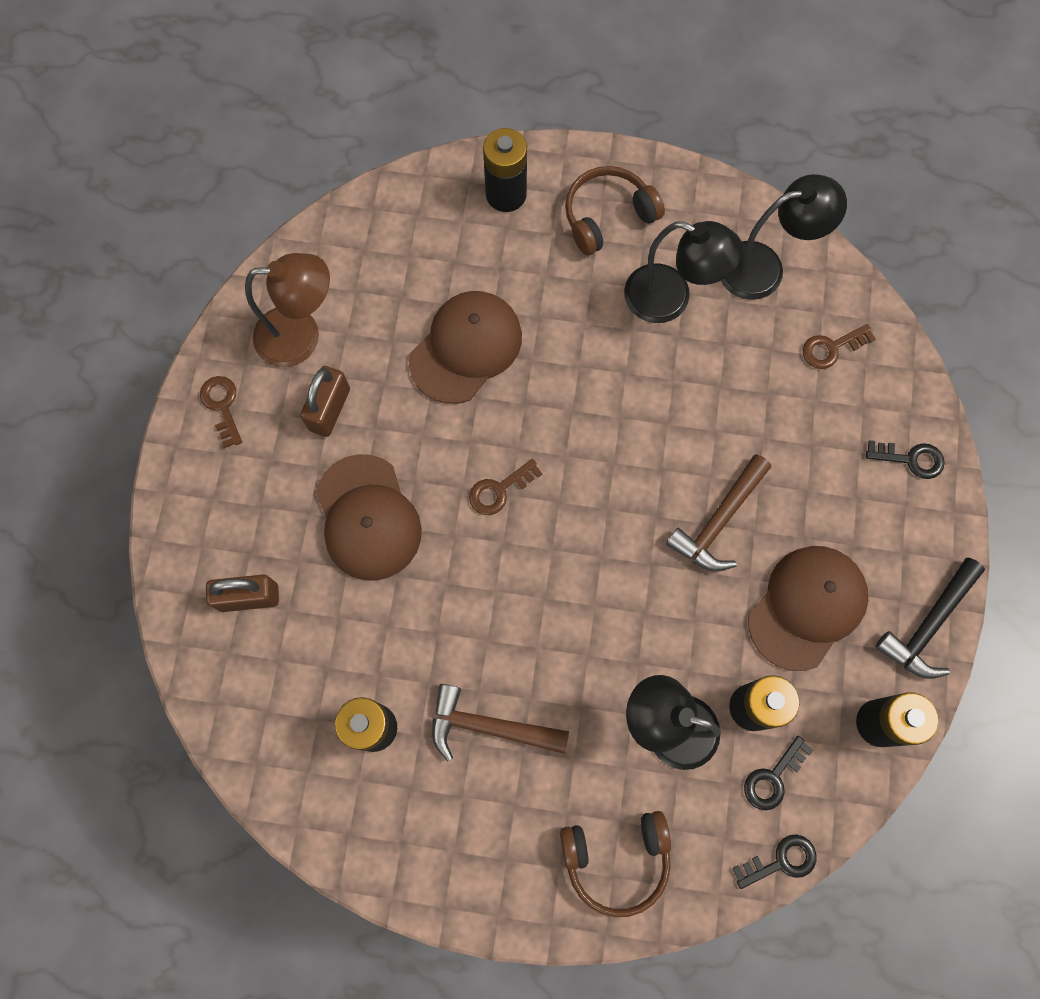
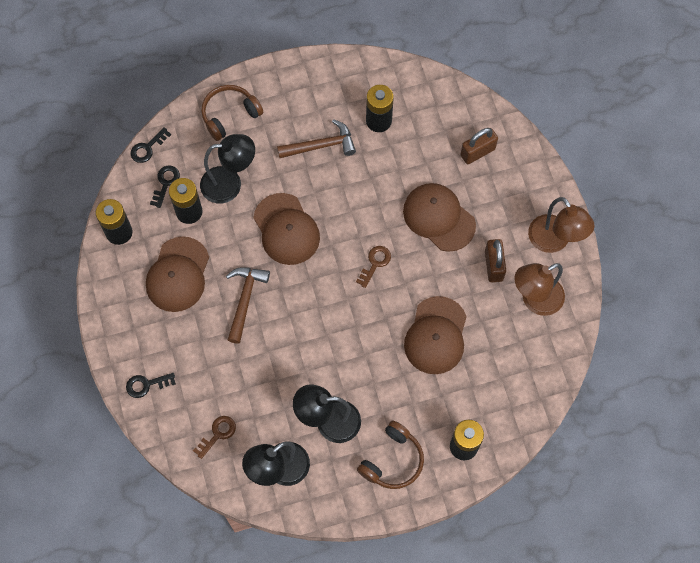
camera: 155 degrees right, 5 degrees down
(222, 406) = (554, 241): brown key -> brown lamp
(609, 605) = (286, 229): none -> brown cap
(928, 624) = (107, 294): black hammer -> none

